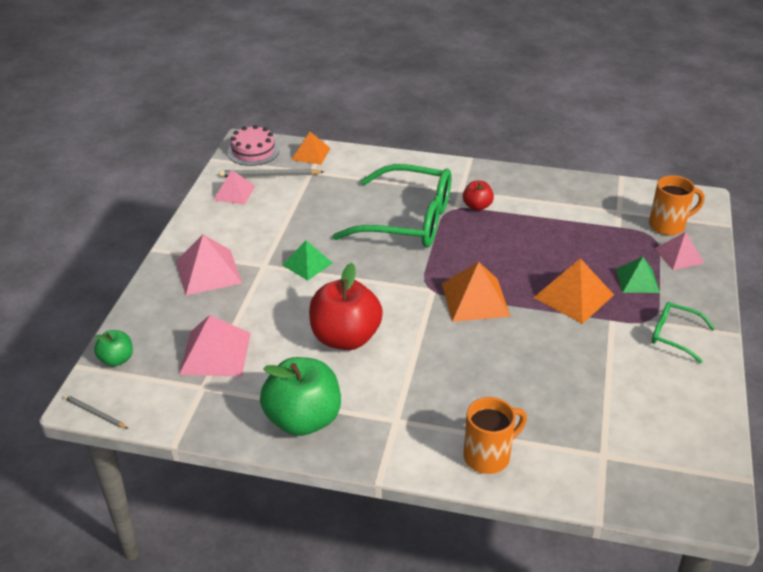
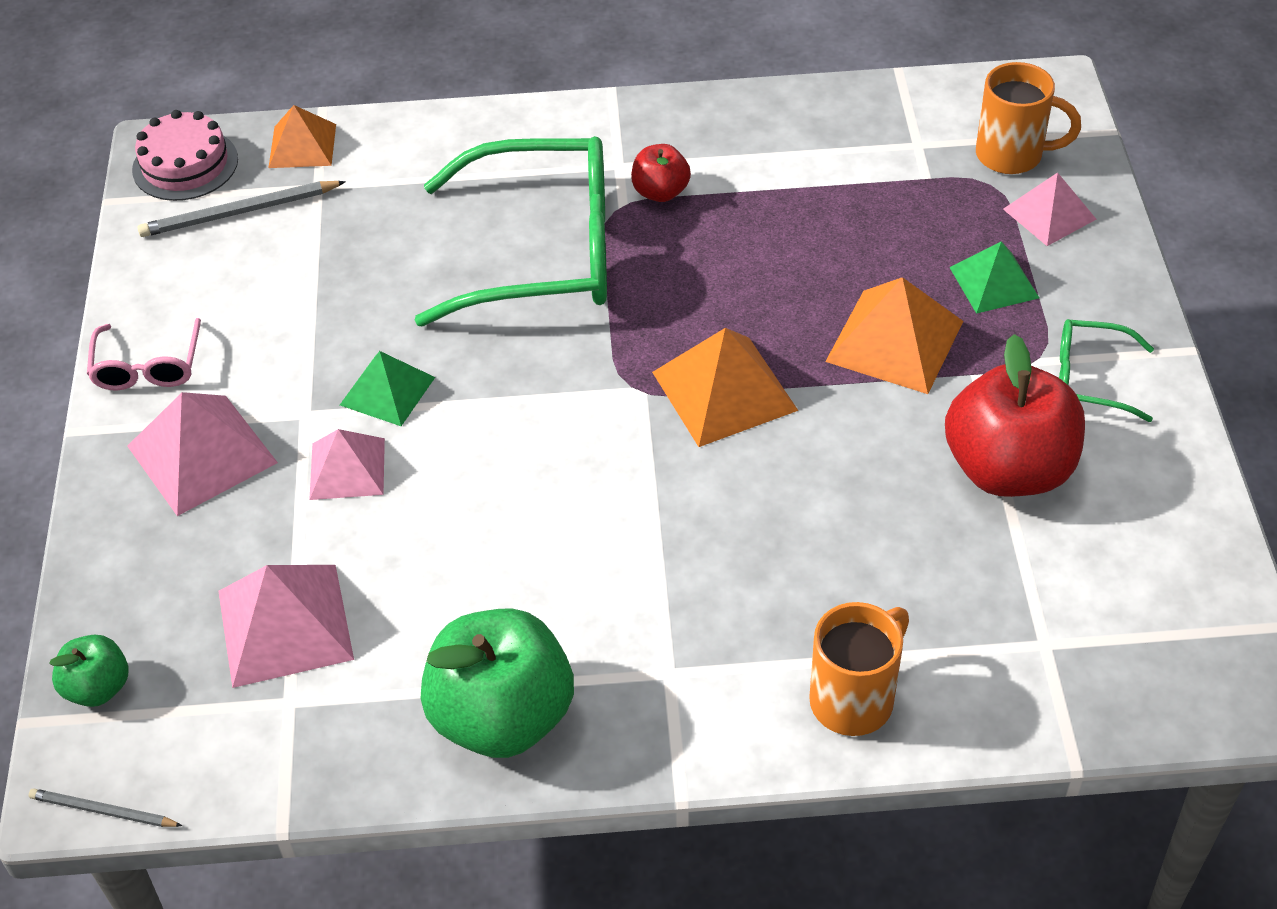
camera: 15 degrees left, 10 degrees up
(199, 230) = (148, 367): none -> pink glasses
(234, 193) = (184, 267): pink pyramid -> pink pyramid (347, 468)
(345, 338) = (517, 530): red apple -> red apple (1008, 469)
(668, 225) = (1012, 155): orange mug -> orange mug turned 45 degrees clockwise

